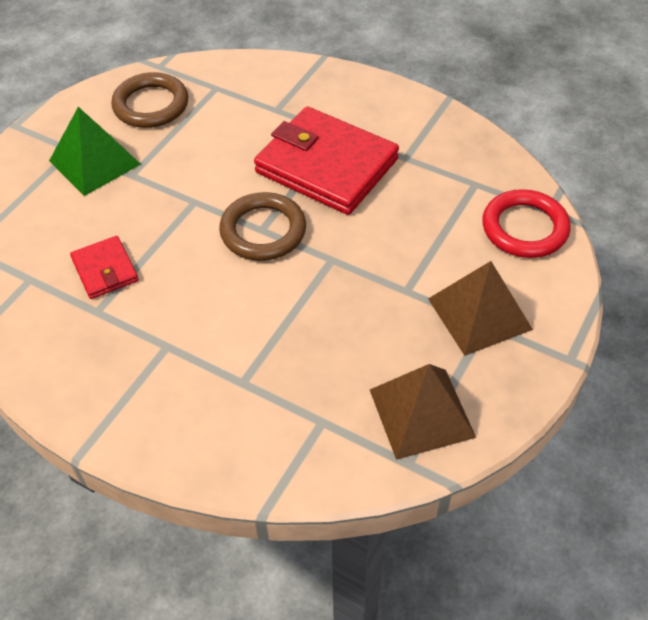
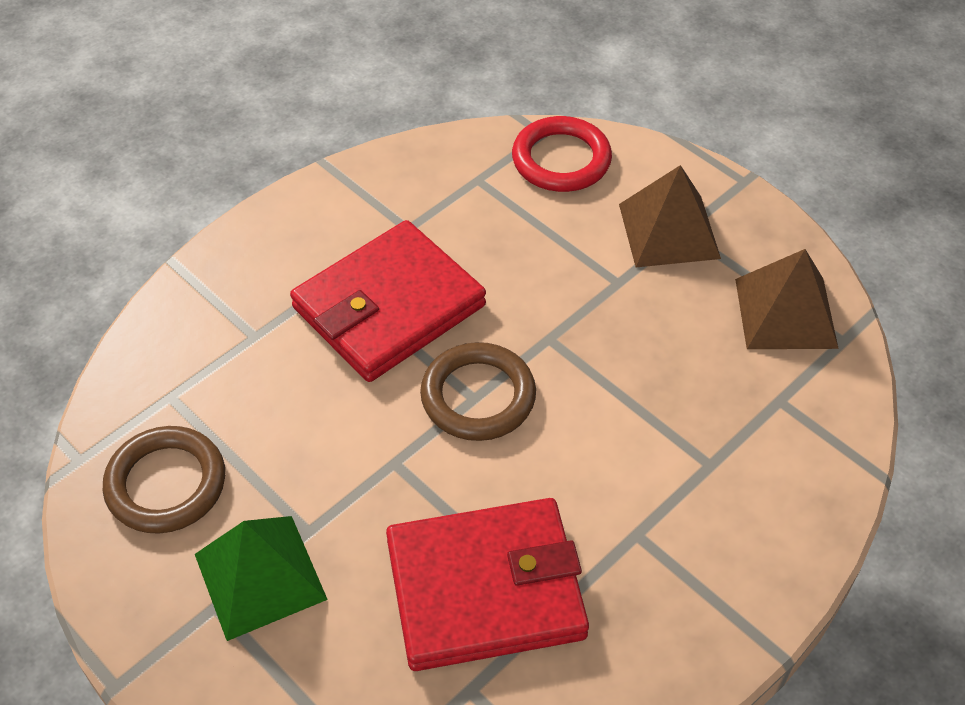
camera: 75 degrees left, 0 degrees up
(105, 270) = (485, 589): red wallet -> red wallet, size x2.05

